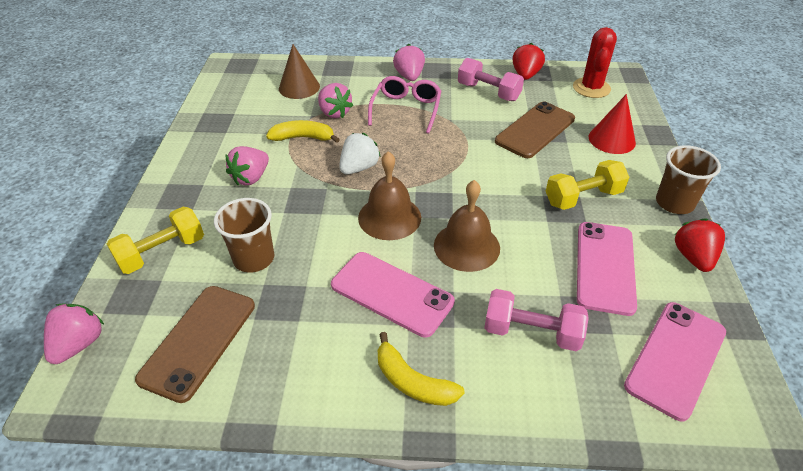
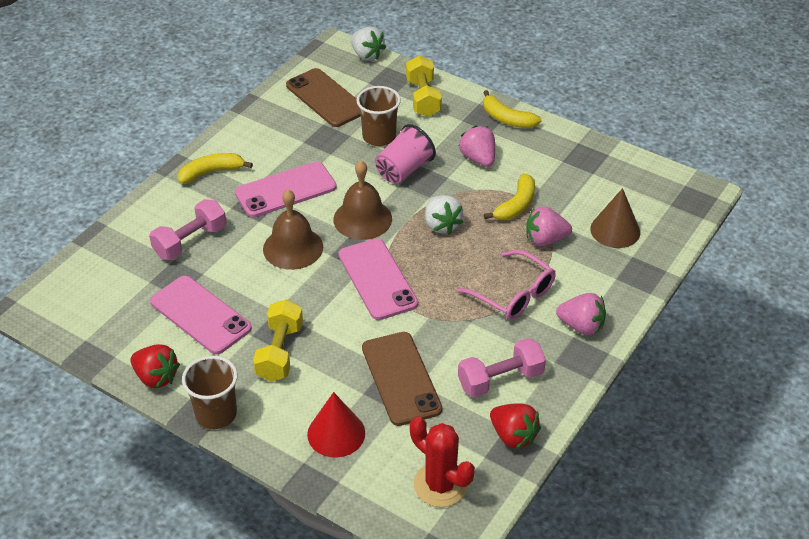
camera: 120 degrees right, 0 degrees up
(79, 344) = (367, 55): pink strawberry -> white strawberry
(176, 181) = (507, 119): none -> yellow banana
(299, 218) = (404, 170): none -> pink cup
(675, 358) = (102, 300): pink phone -> pink phone (377, 279)

